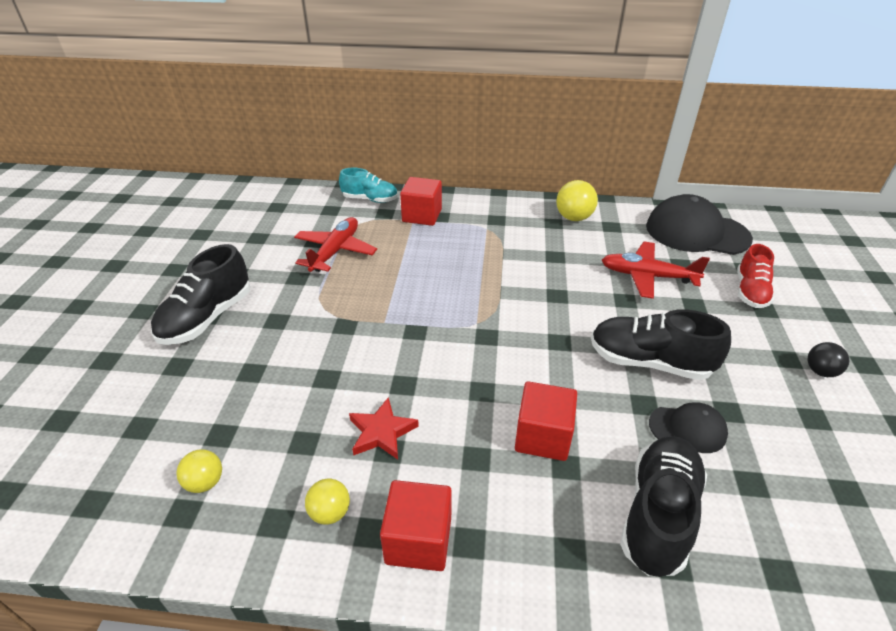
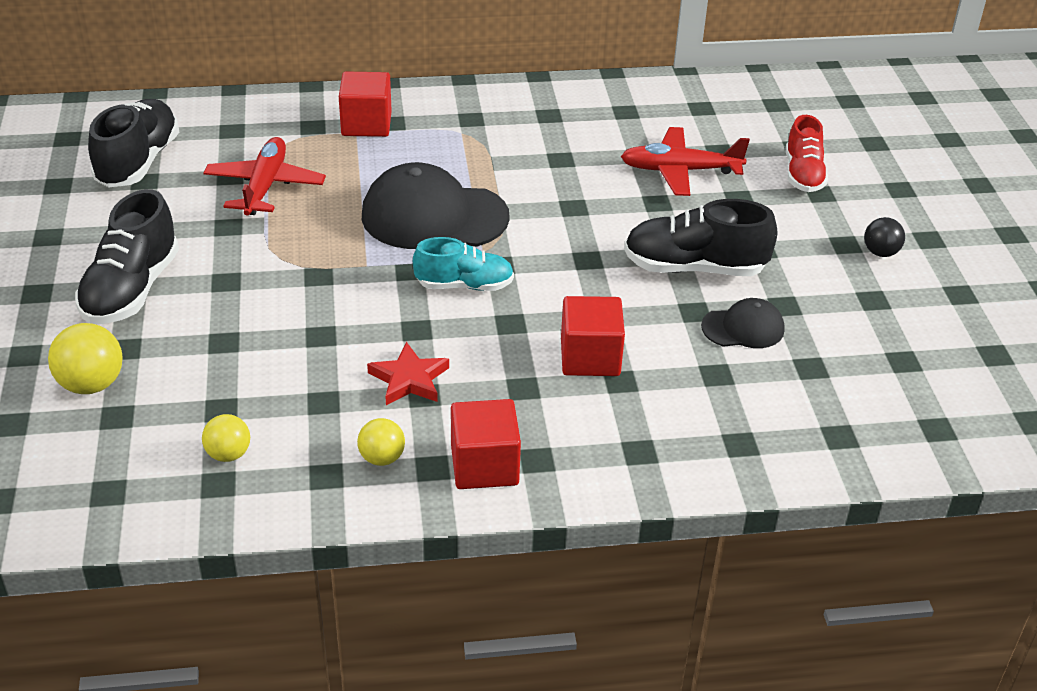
camera: 15 degrees left, 0 degrees up
(370, 199) = (283, 109): turquoise shoe -> turquoise shoe (464, 285)
(573, 218) = (574, 105): yellow ball -> yellow ball (91, 384)
(658, 514) = (721, 407): black shoe -> black shoe (138, 162)
(696, 232) = (734, 107): black cap -> black cap (434, 216)

